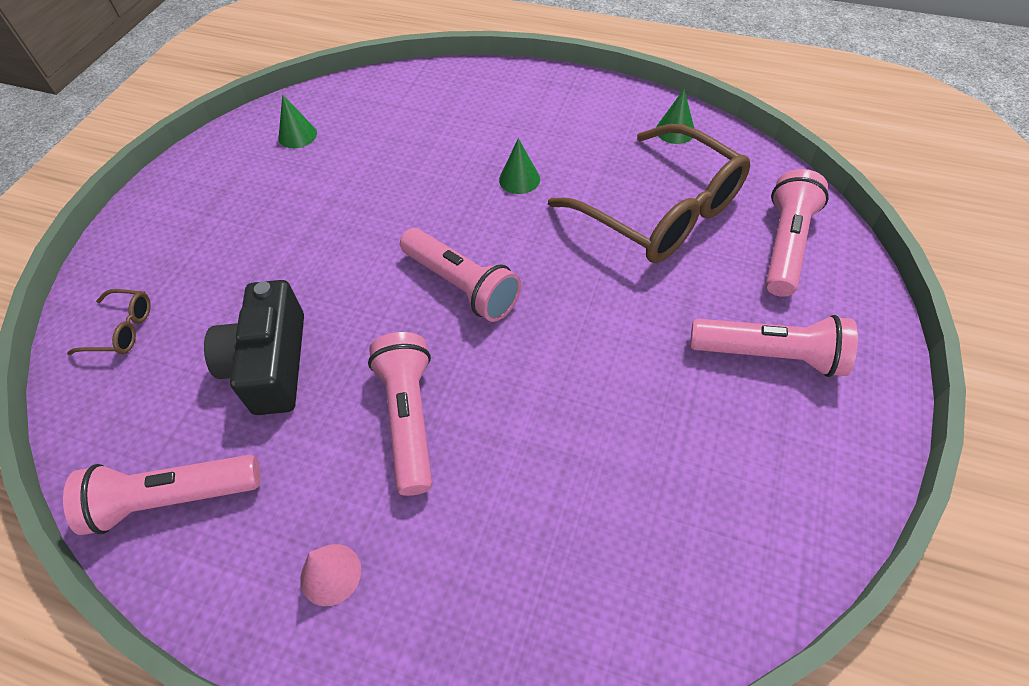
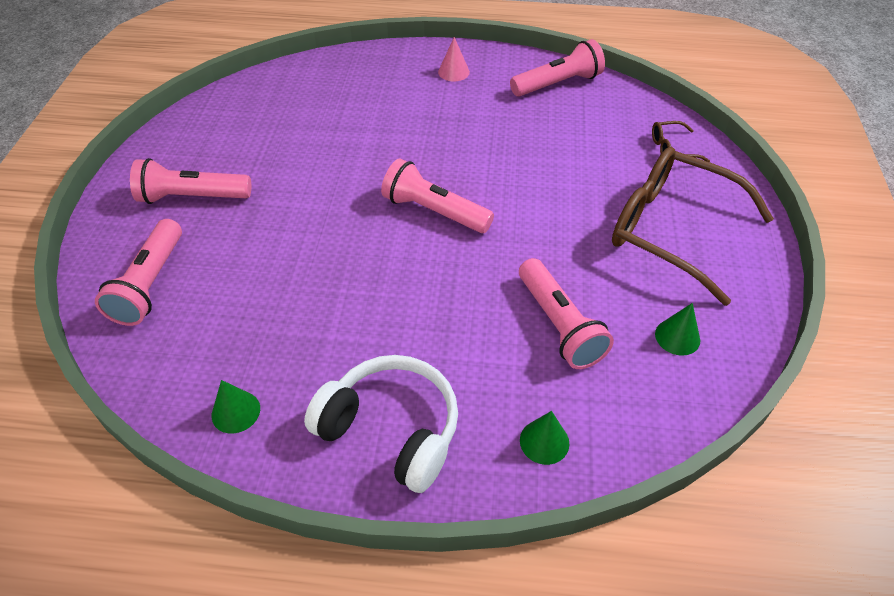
camera: 165 degrees right, 5 degrees down
(270, 364) = (549, 145): black camera -> none
(409, 418) = (440, 132): pink flashlight -> pink flashlight (559, 325)
(519, 179) = (409, 317): green cone -> green cone (544, 441)
(552, 106) = (391, 429): none -> white headphones
(660, 211) = (263, 301): brown glasses -> brown glasses (672, 230)

